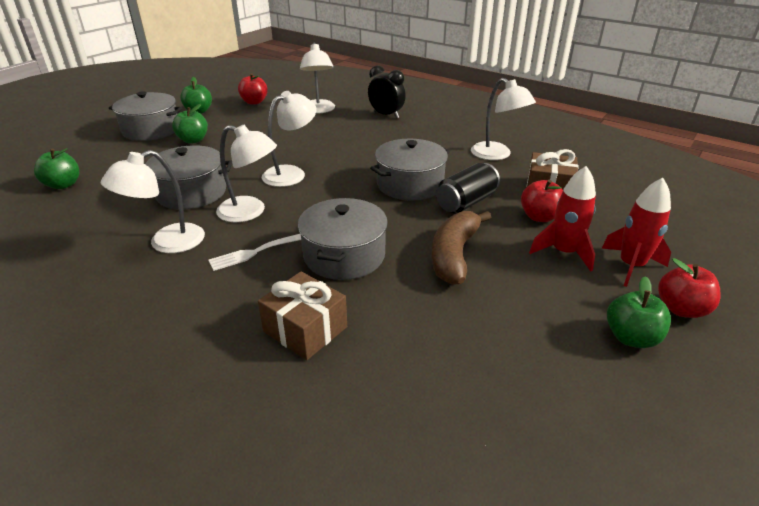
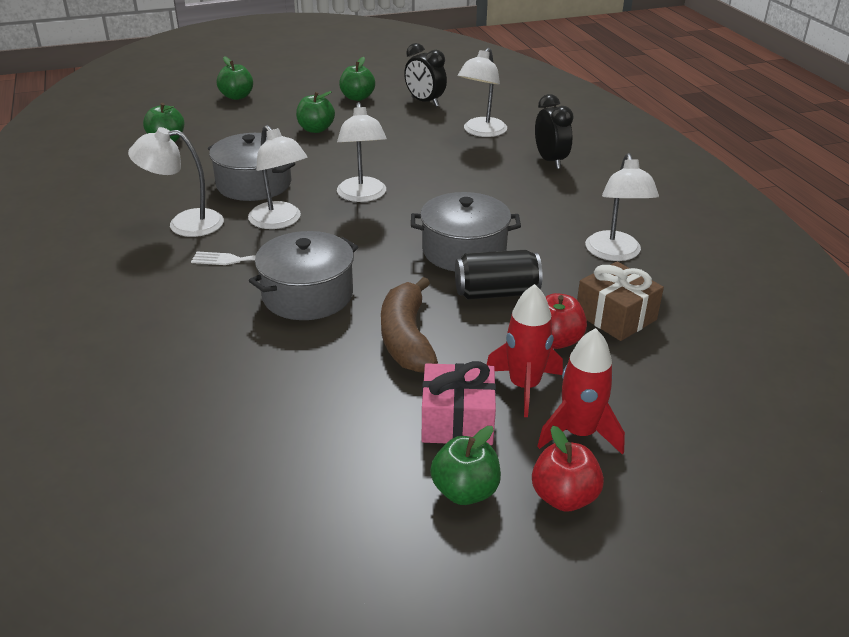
camera: 35 degrees right, 0 degrees up
(91, 135) = (237, 96): none -> green apple
(151, 130) = (292, 106): grey pot -> none
(254, 102) = (425, 102): red apple -> black clock
(291, 173) = (362, 196): white lamp -> white lamp turned 90 degrees clockwise
(305, 329) = (200, 342): brown gift -> none
(454, 255) = (406, 338): brown banana -> brown banana turned 60 degrees counterclockwise
(561, 294) = (457, 421): none -> pink gift

